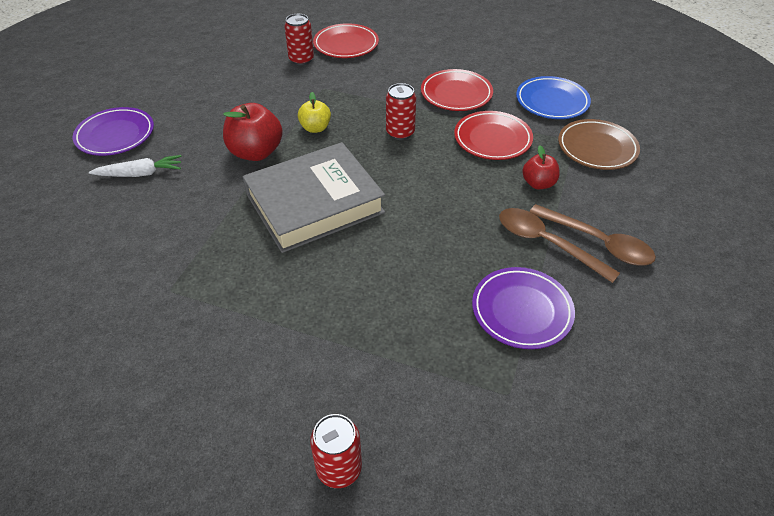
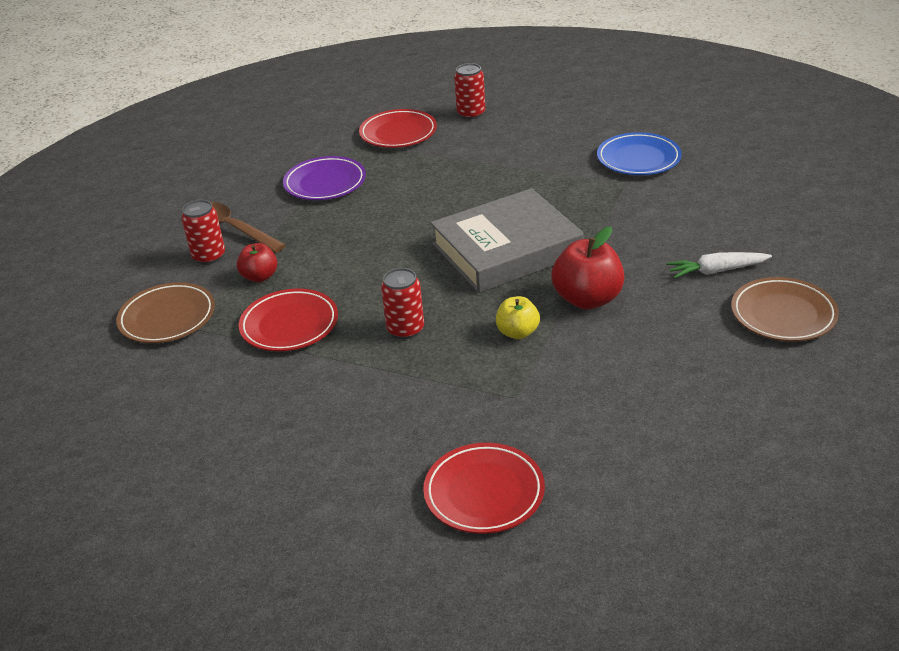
camera: 175 degrees left, 10 degrees down
(115, 135) = (783, 314): purple plate -> brown plate
(301, 60) = (560, 454): red can -> red can (209, 256)
(456, 94) = (315, 391): red plate -> red plate (398, 133)
(546, 243) = (280, 226): brown spoon -> none
(552, 102) = (182, 382): blue plate -> blue plate (638, 159)

